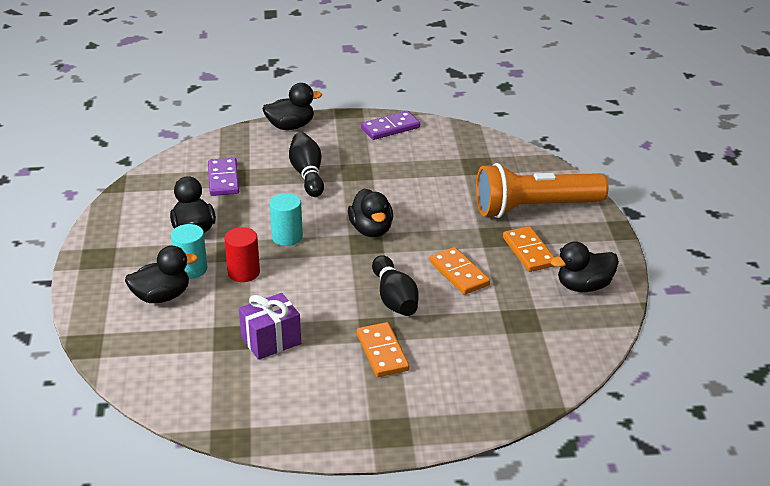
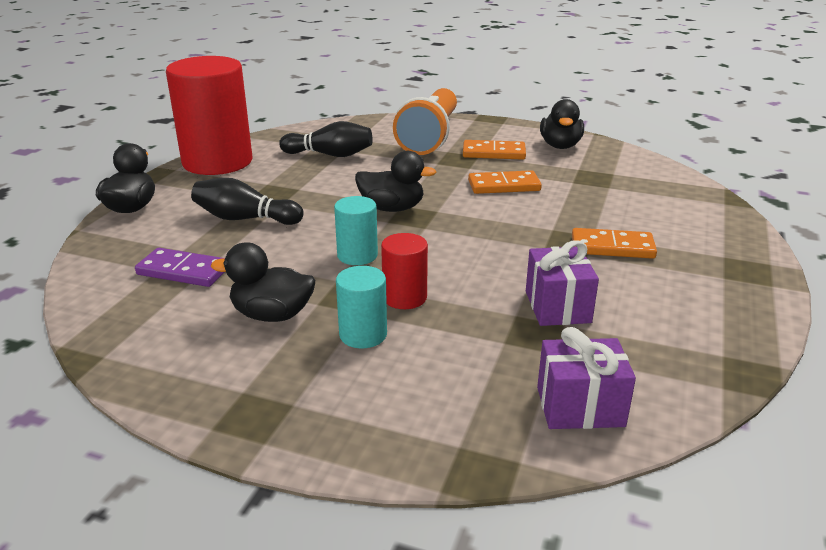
camera: 65 degrees left, 5 degrees down
(159, 370) = (580, 407): none -> purple gift
(162, 297) = (407, 371): black duck -> none
(390, 128) = (217, 162): purple domino -> red cylinder
(394, 298) = (523, 222): black bowling pin -> black bowling pin (330, 155)

